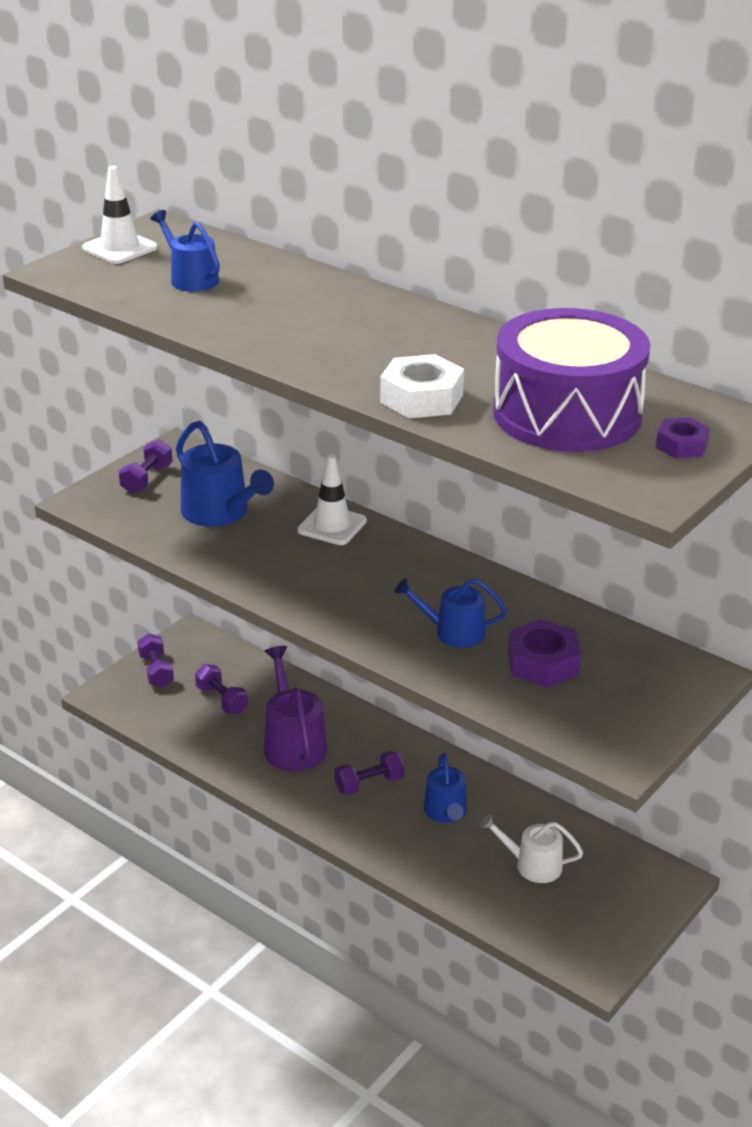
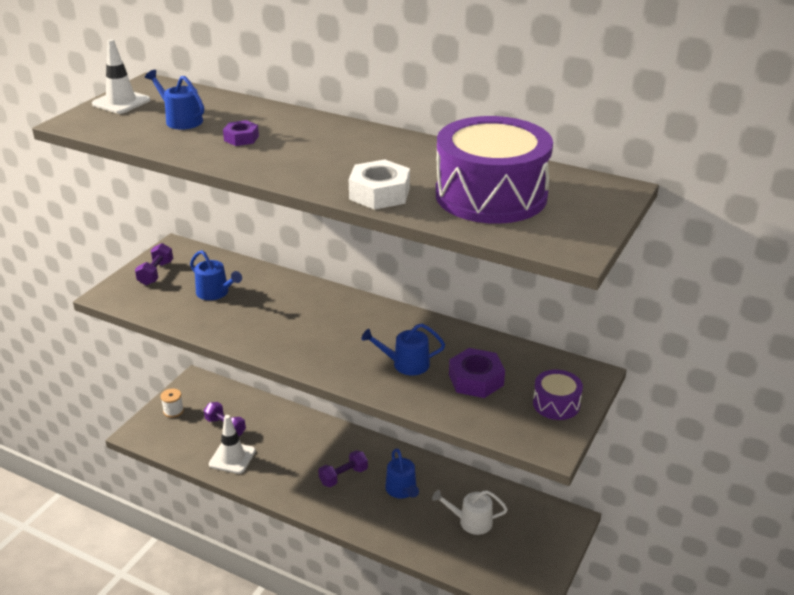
camera: 10 degrees left, 0 degrees up
(156, 671) = (173, 411): purple dumbbell -> white spool
(220, 512) = (215, 293): blue watering can -> blue watering can, size x0.65
(293, 743) = (283, 453): purple watering can -> none
(332, 526) = (300, 294): white traffic cone -> white traffic cone (232, 458)
(644, 706) = (556, 404): none -> purple drum
(681, 445) = (582, 211): purple nut -> purple nut (241, 138)

